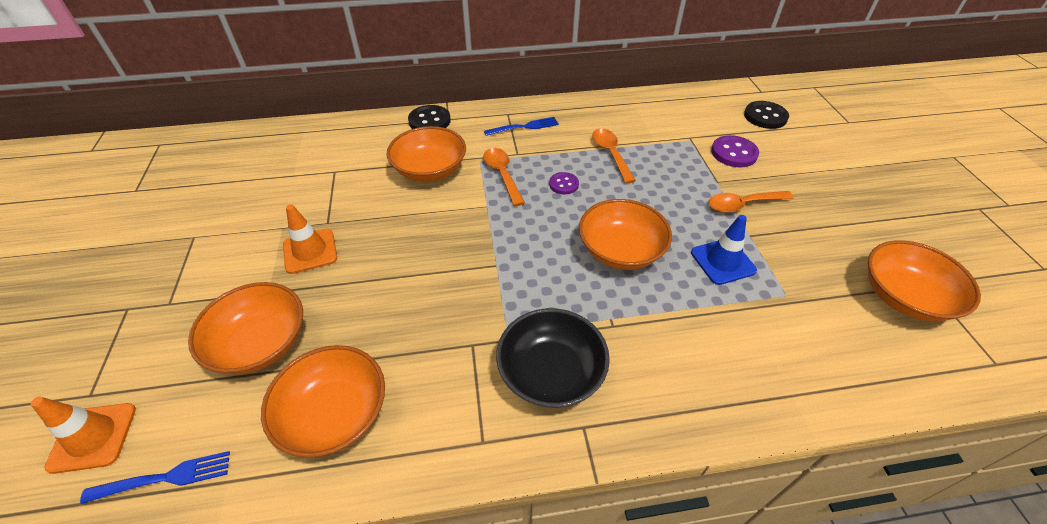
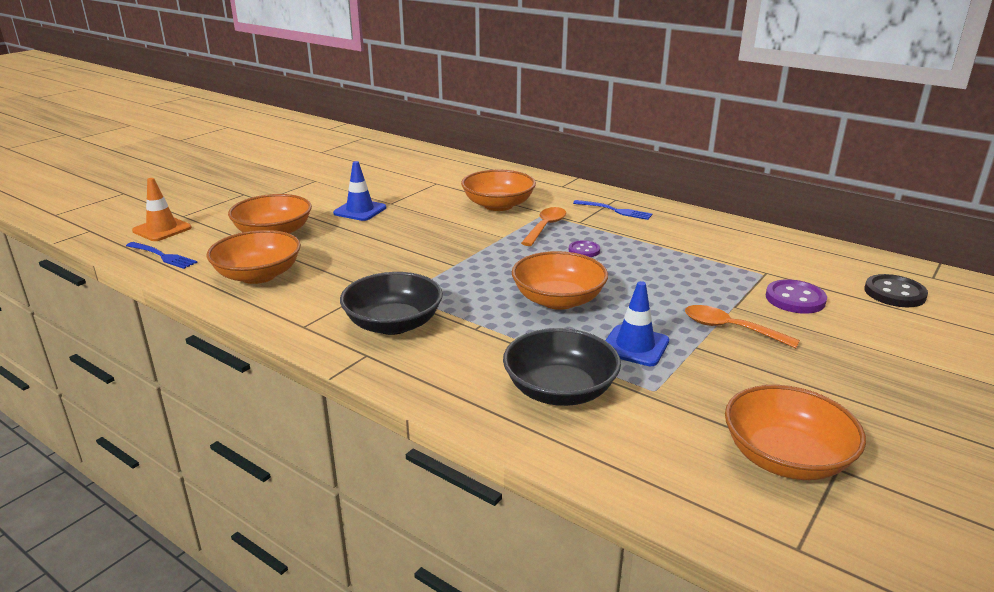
camera: 45 degrees right, 20 degrees down
(310, 251) = (360, 210): orange traffic cone -> blue traffic cone
(429, 121) = (545, 182): black button -> none
(610, 154) = (661, 251): orange spoon -> none
(747, 343) = (560, 390): none -> black bowl

